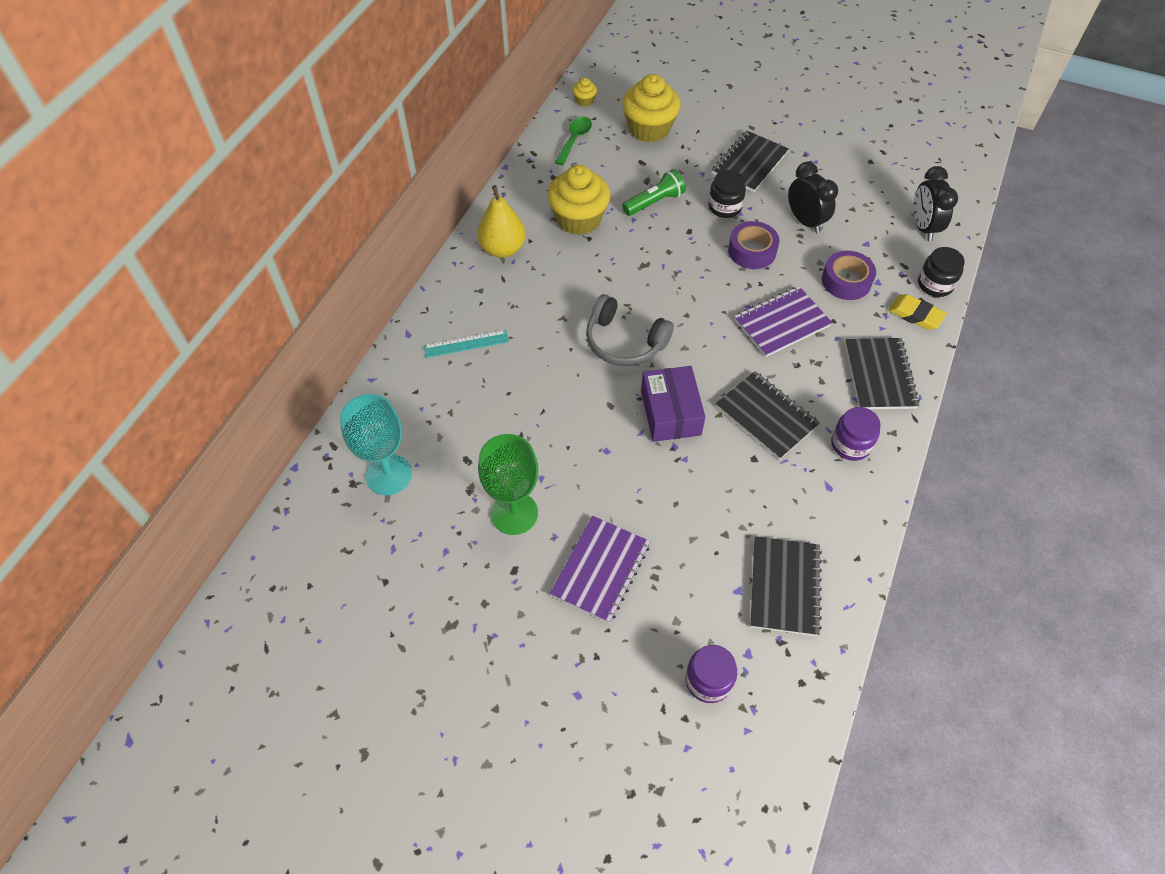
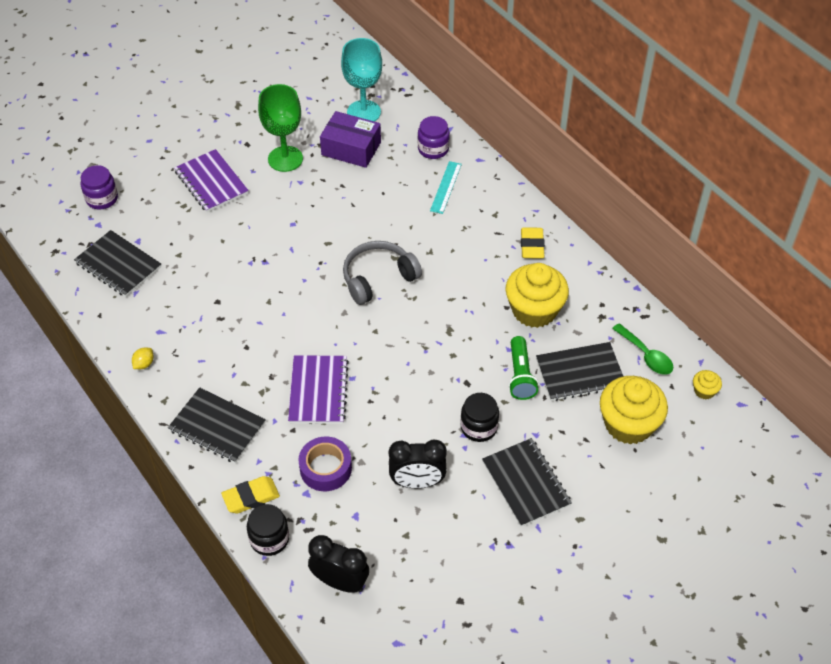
camera: 120 degrees right, 5 degrees down
(503, 249) = (532, 245): yellow pear -> yellow eraser
(670, 412) = (293, 274): purple box -> purple box (351, 148)
(752, 251) = (411, 417): purple tape -> none
(766, 416) = (244, 328): black notebook -> black notebook (580, 373)
(850, 444) = (178, 366): purple jar -> purple jar (433, 149)
(873, 475) = (144, 364): none -> yellow lemon

